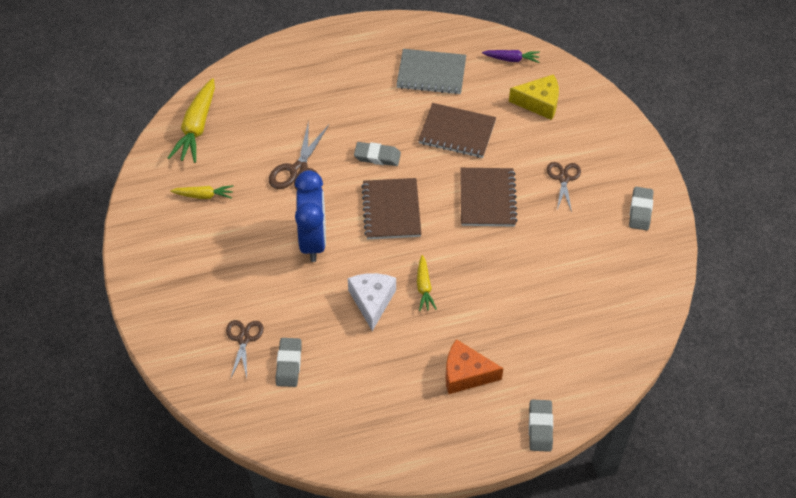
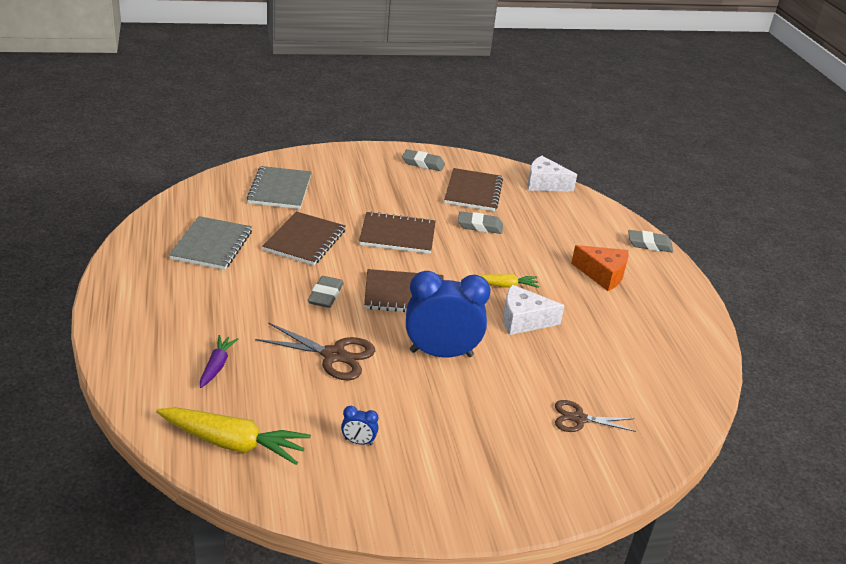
camera: 90 degrees left, 20 degrees down
(204, 195) = (358, 442): yellow carrot -> blue clock
(289, 364) = (607, 386): grey eraser -> grey eraser (480, 226)
(466, 374) = (602, 274): orange cheese -> orange cheese turned 75 degrees counterclockwise
(512, 59) = (213, 195): purple carrot -> purple carrot (217, 366)
(539, 103) = (280, 190): yellow cheese -> grey notebook
(563, 178) = (379, 192): brown scissors -> none
(595, 258) = (473, 192): none -> brown notebook
(641, 327) = (544, 184): none -> white cheese

